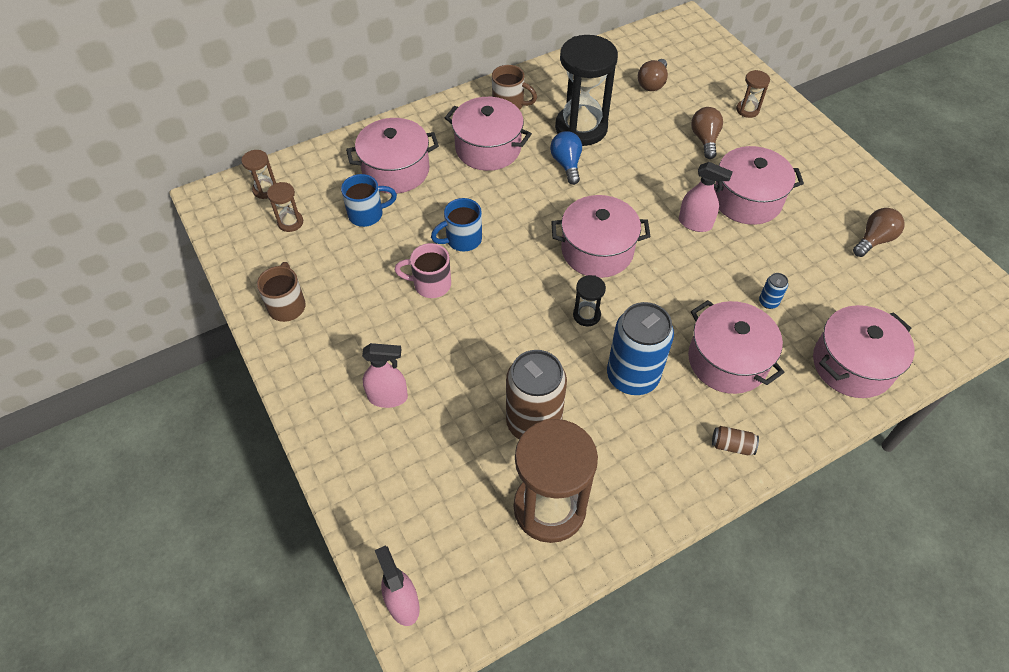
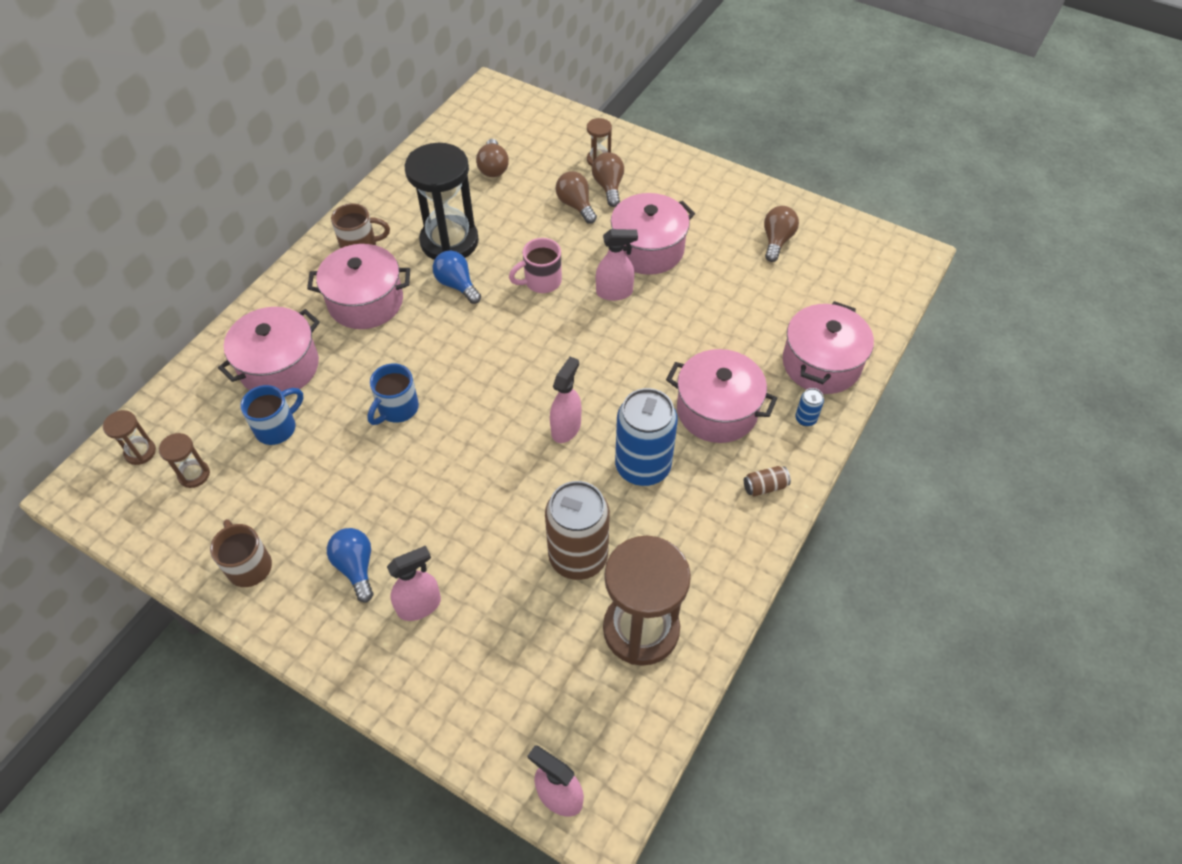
camera: 30 degrees left, 0 degrees up
(360, 344) = (356, 567): none -> blue light bulb
(430, 284) = (392, 470): pink mug -> pink mug (541, 281)
(586, 315) = (566, 428): black hourglass -> pink spray bottle
(597, 250) = (538, 359): pink pot -> none
(743, 135) = (608, 187): none -> brown light bulb
(768, 302) = (721, 339): blue can -> blue can (805, 419)

